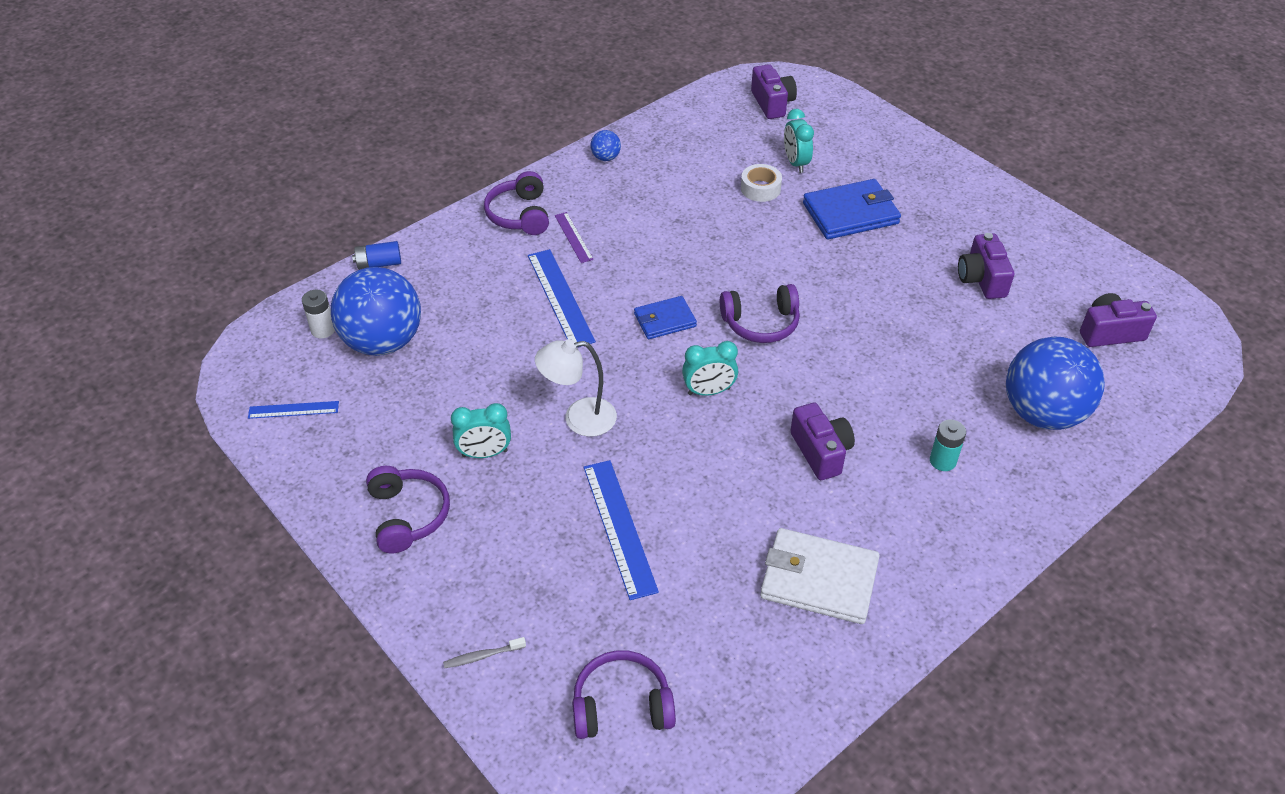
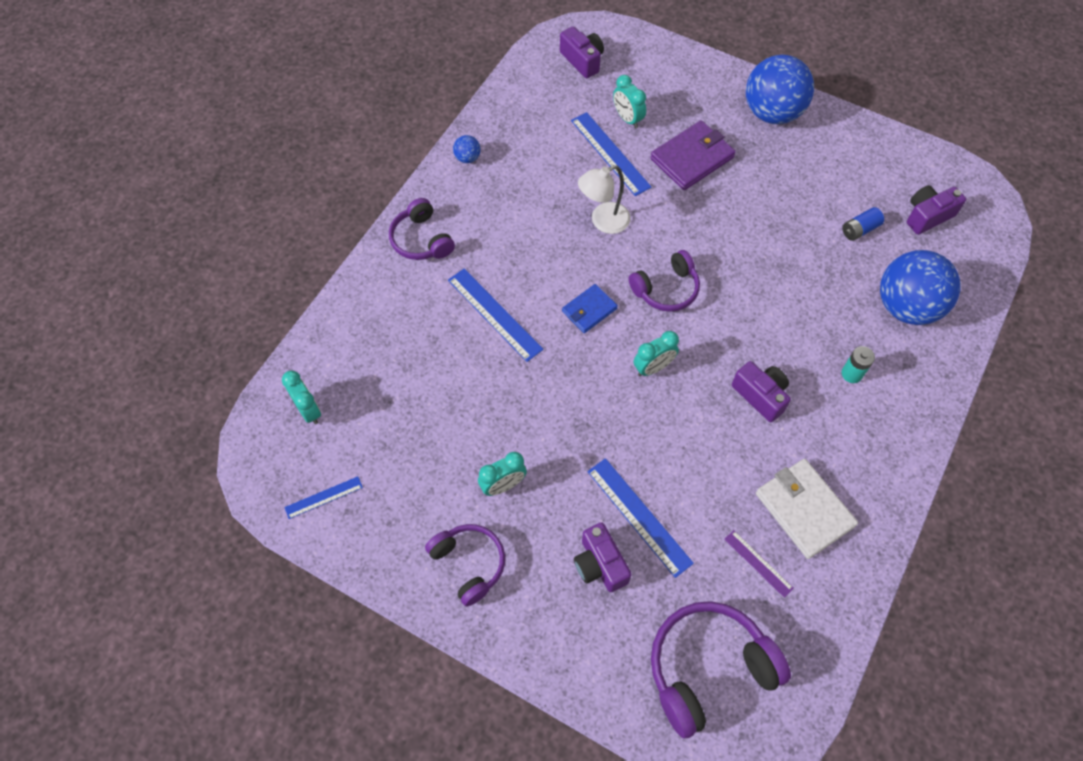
camera: 20 degrees left, 15 degrees up
(323, 330) = (308, 410): white battery -> turquoise clock
(379, 264) = (323, 327): blue battery -> blue battery (859, 229)
(383, 342) = (366, 405): blue ball -> blue ball (772, 113)
(482, 656) = (587, 667): grey toothbrush -> none
(574, 237) = (478, 249): purple ruler -> purple ruler (758, 563)
(579, 418) = (563, 427): white lamp -> white lamp (603, 221)
(622, 705) = (708, 669): purple headphones -> purple headphones, size x1.59
(760, 188) = (610, 153): white tape -> blue ruler
(818, 579) = (804, 509): white wallet -> white wallet turned 60 degrees clockwise
(851, 213) = (692, 158): blue wallet -> purple wallet
(981, 279) = (816, 194): purple camera -> purple camera (600, 564)

